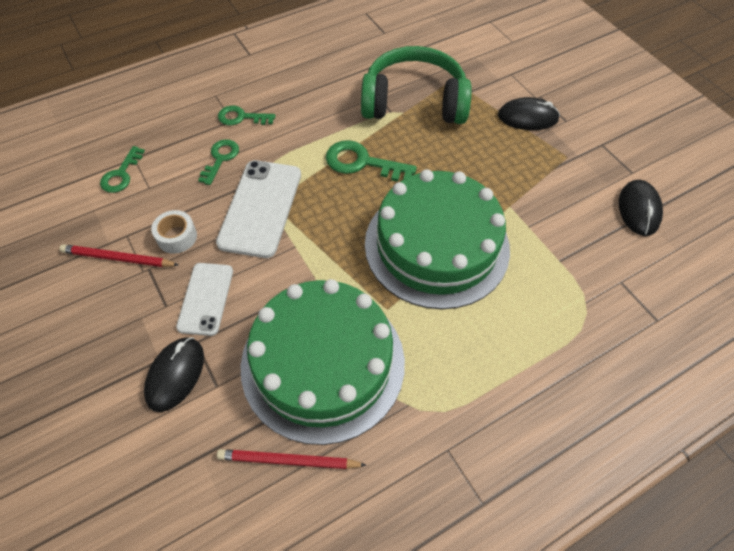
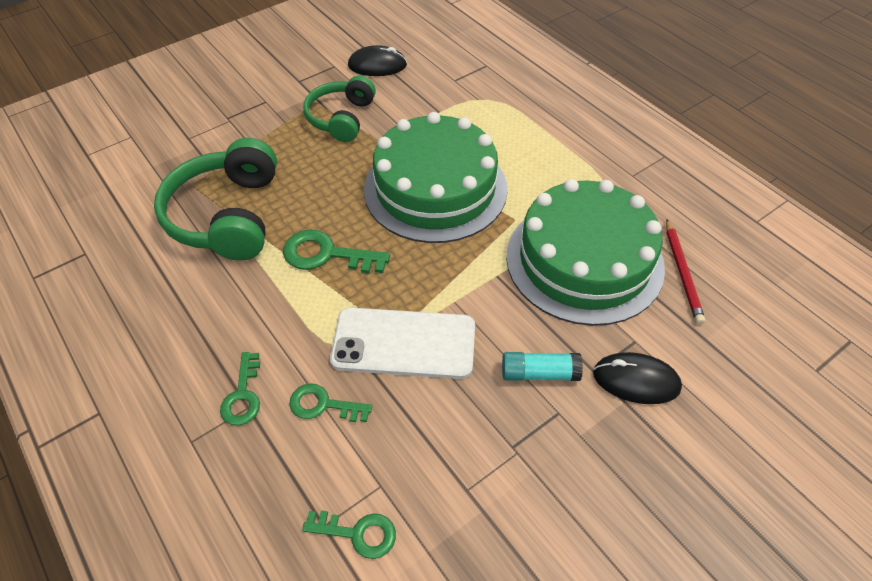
camera: 95 degrees left, 5 degrees down
(118, 258) = (504, 488): red pencil -> none
(177, 237) = (459, 426): white tape -> none
(205, 298) = (539, 373): white phone -> turquoise glue stick
(362, 163) = (327, 254): green key -> green key turned 90 degrees clockwise
(527, 117) = (259, 127): black mouse -> none
(543, 176) = (341, 118): none -> green headphones

